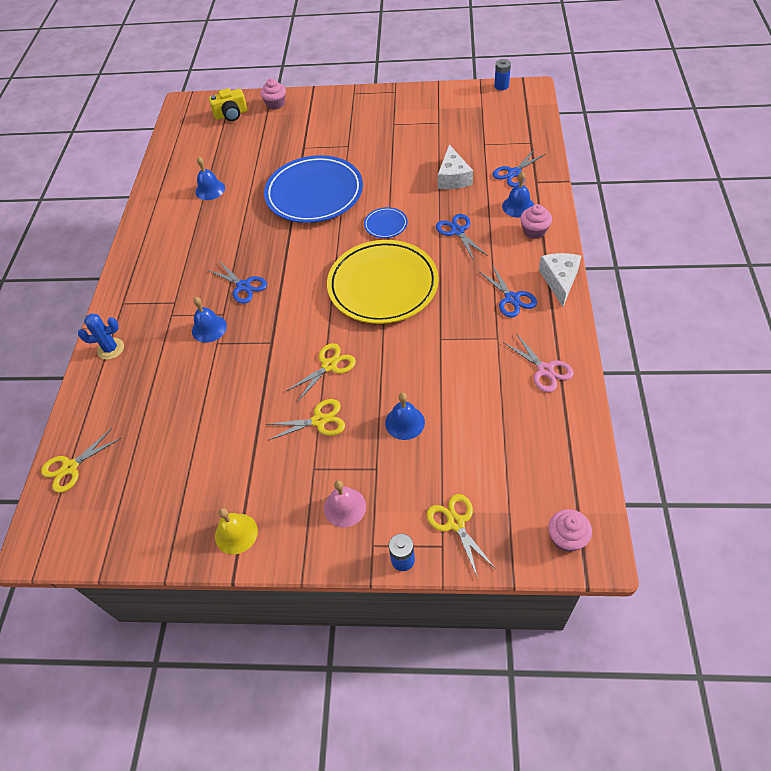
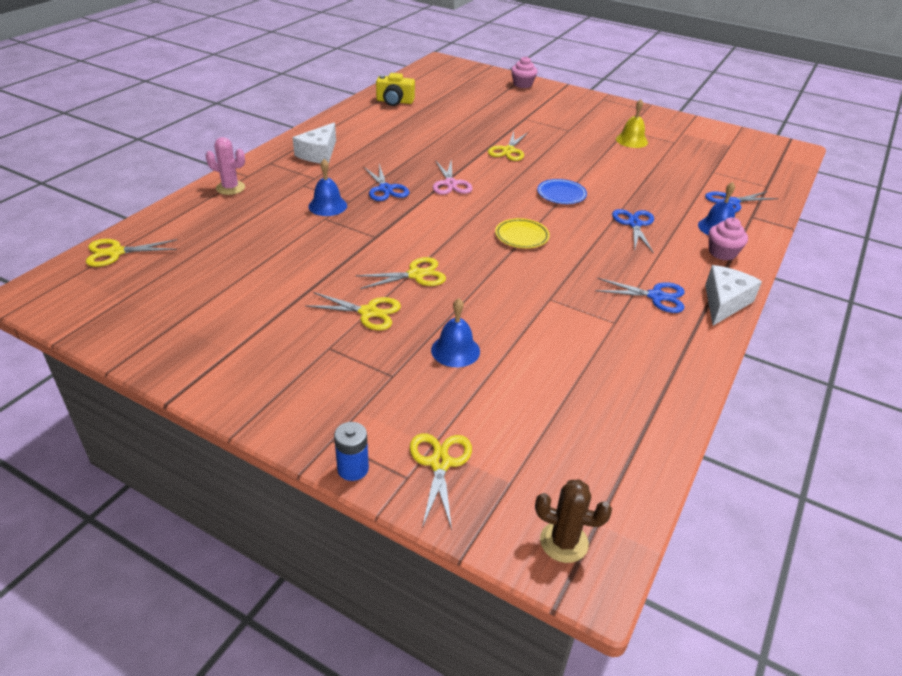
camera: 20 degrees right, 15 degrees down
(111, 349) = (230, 188): blue cactus -> pink cactus
(210, 190) = (414, 118): blue bell -> none
(231, 114) = (476, 79): yellow camera -> yellow camera (394, 101)
(236, 533) = (207, 365): yellow bell -> yellow bell (631, 140)
(314, 193) = (508, 150): blue plate -> yellow scissors
(344, 507) = (332, 393): pink bell -> none
(383, 285) = (521, 236): yellow plate -> yellow plate, size x0.42
(453, 177) = (660, 184): white cheese -> white cheese (319, 153)
(501, 86) = (762, 137): blue battery -> none
(511, 298) = (656, 296): blue scissors -> blue scissors turned 75 degrees counterclockwise
(545, 370) = (651, 371): pink scissors -> pink scissors (450, 184)
(566, 538) = (564, 542): pink cupcake -> brown cactus

